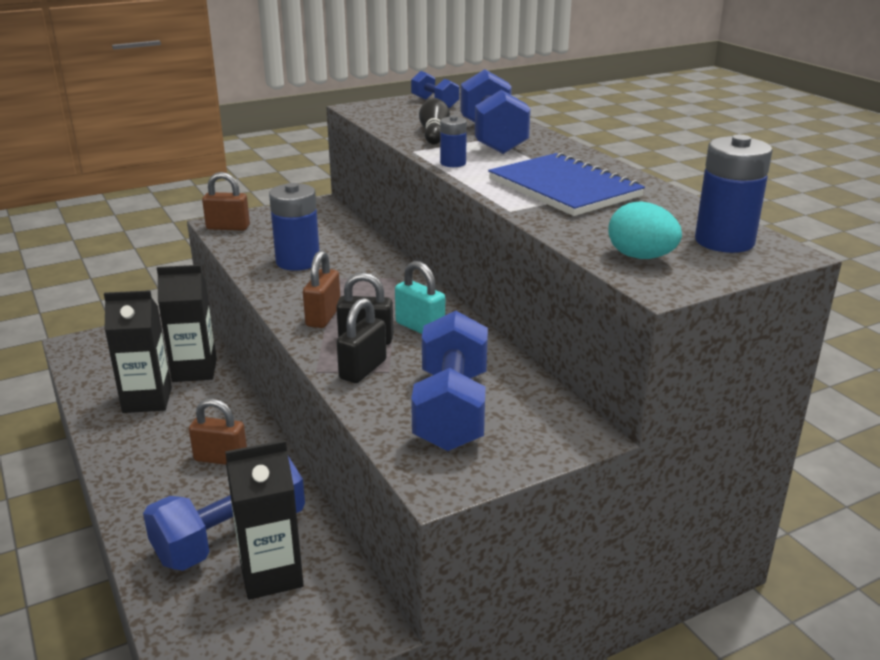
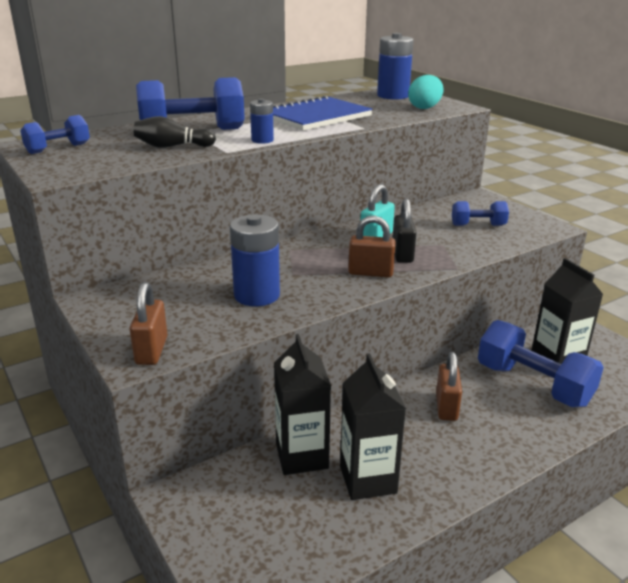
camera: 95 degrees left, 0 degrees up
(363, 369) = (446, 252): black padlock -> none
(451, 410) = (478, 225): blue dumbbell -> blue dumbbell, size x0.54

